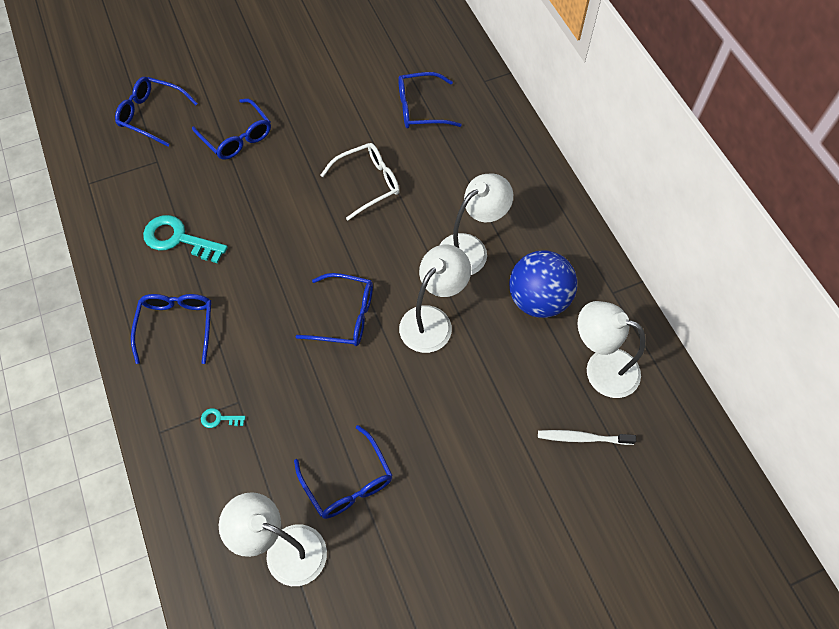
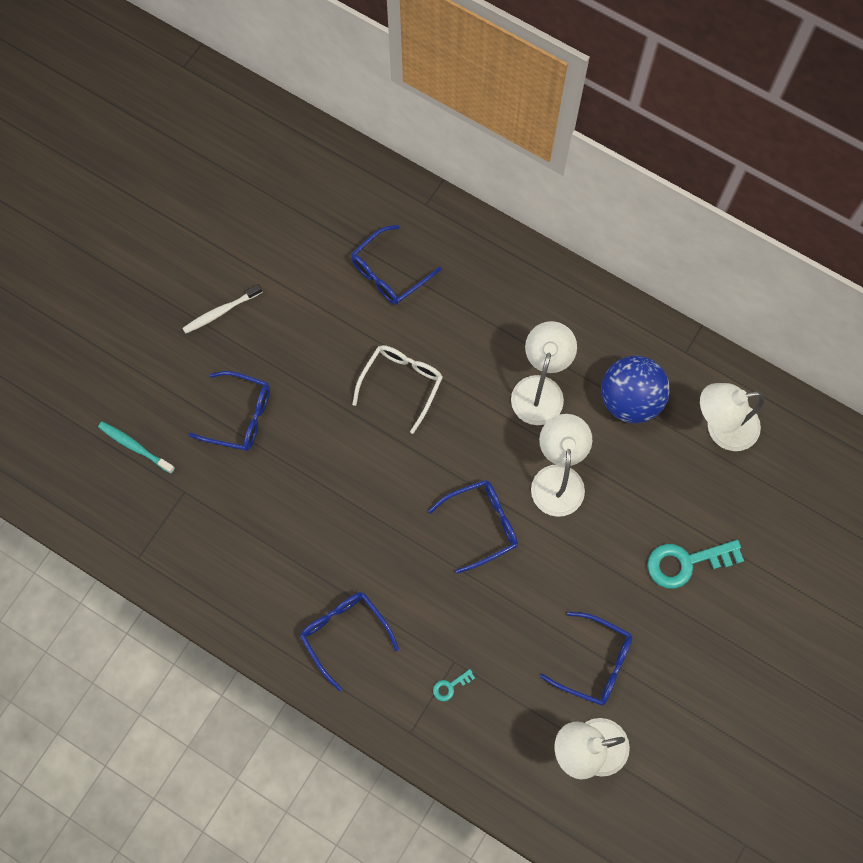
camera: 35 degrees left, 10 degrees up
(152, 115) = (135, 447): blue glasses -> turquoise toothbrush
(178, 239) = (274, 554): turquoise key -> turquoise key (686, 562)
(583, 438) = (747, 498): white toothbrush -> white toothbrush (221, 311)

